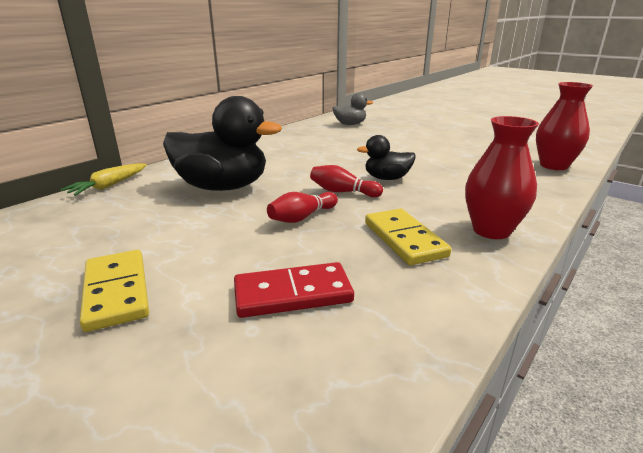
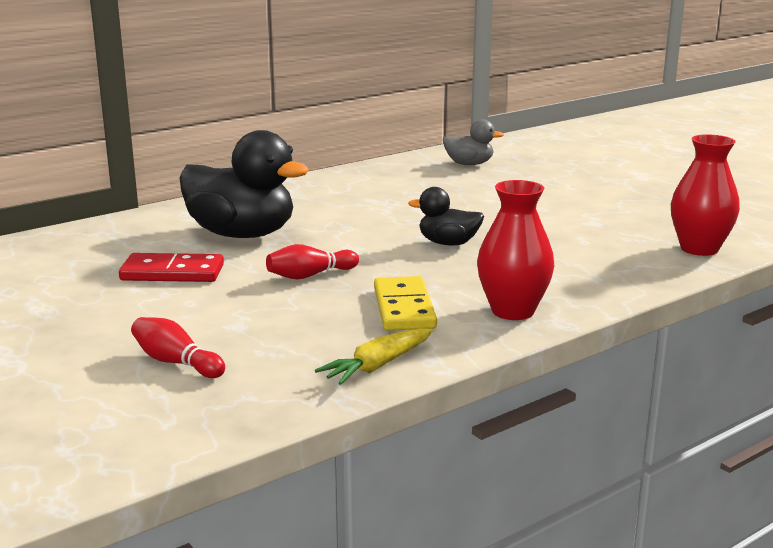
camera: 15 degrees right, 5 degrees down
(109, 186) = (117, 221): yellow carrot -> yellow carrot (377, 366)
(117, 292) = (98, 317): yellow domino -> none
(293, 294) = (253, 338): red domino -> red domino (172, 272)
(343, 192) = (379, 254): red bowling pin -> red bowling pin (176, 362)

